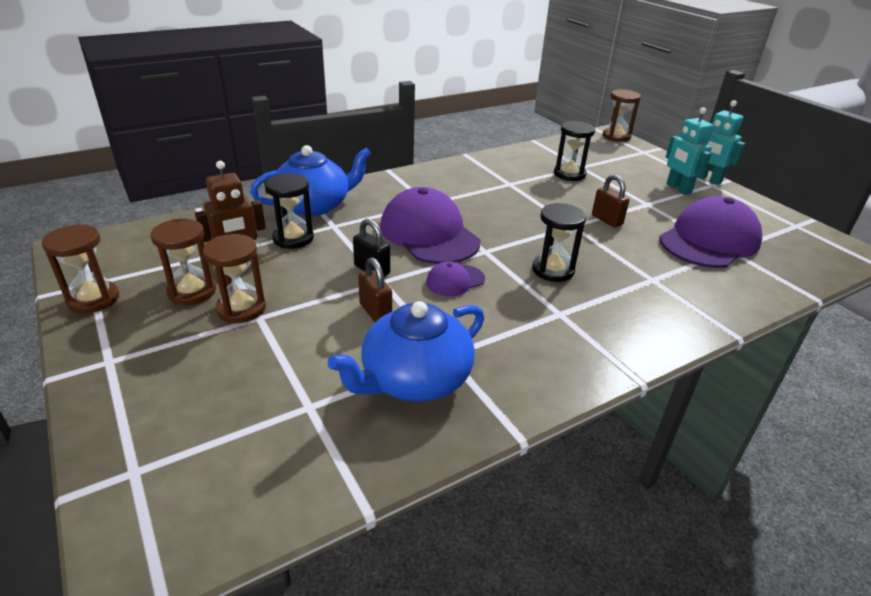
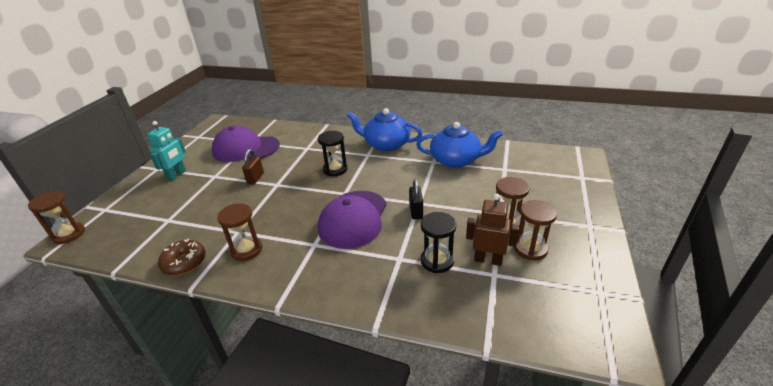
camera: 130 degrees left, 0 degrees up
(93, 299) = (598, 274): brown hourglass -> brown hourglass (246, 250)
(314, 206) = (390, 289): blue teapot -> blue teapot (386, 144)
(375, 312) = (441, 189): brown padlock -> none
(455, 281) = (385, 186): purple cap -> none
(500, 158) = (184, 262): none -> brown donut
(569, 174) = (190, 218): black hourglass -> none
(707, 179) = (148, 172): turquoise robot -> none

